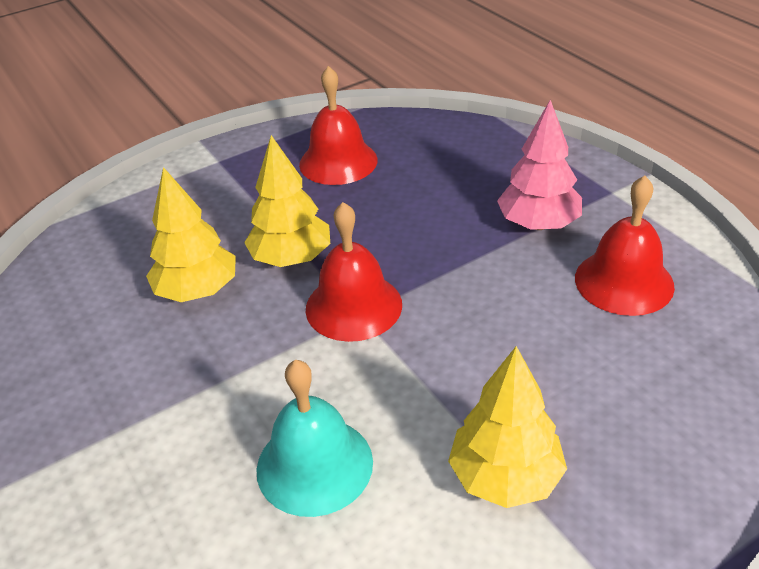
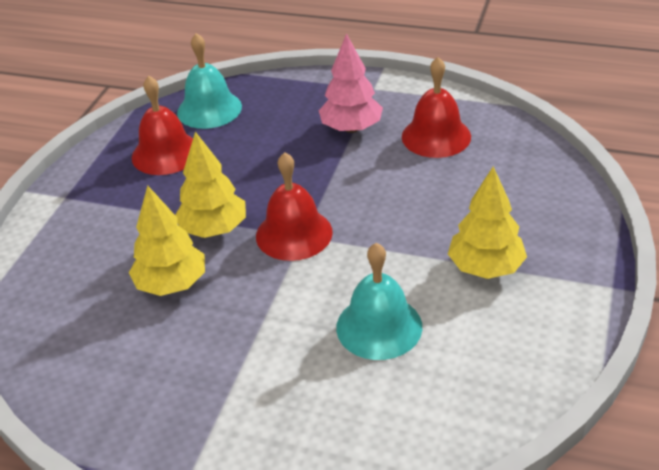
camera: 40 degrees left, 0 degrees up
(423, 137) = (209, 109): none -> turquoise bell

